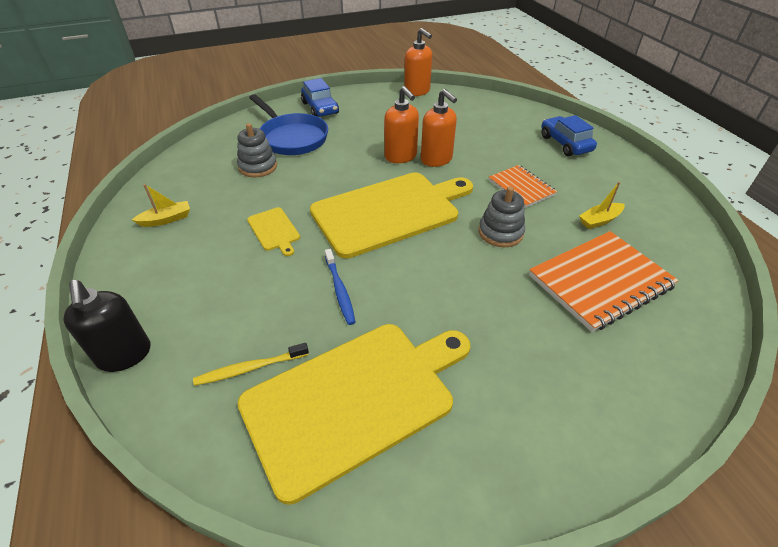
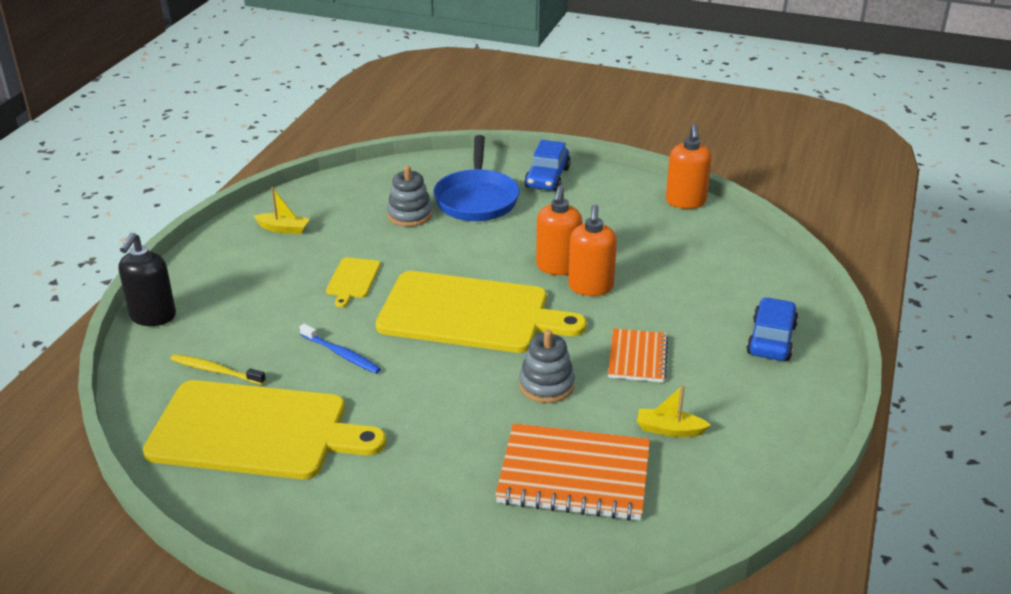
camera: 40 degrees right, 10 degrees down
(340, 290) = (341, 354): blue toothbrush -> blue toothbrush turned 75 degrees counterclockwise

